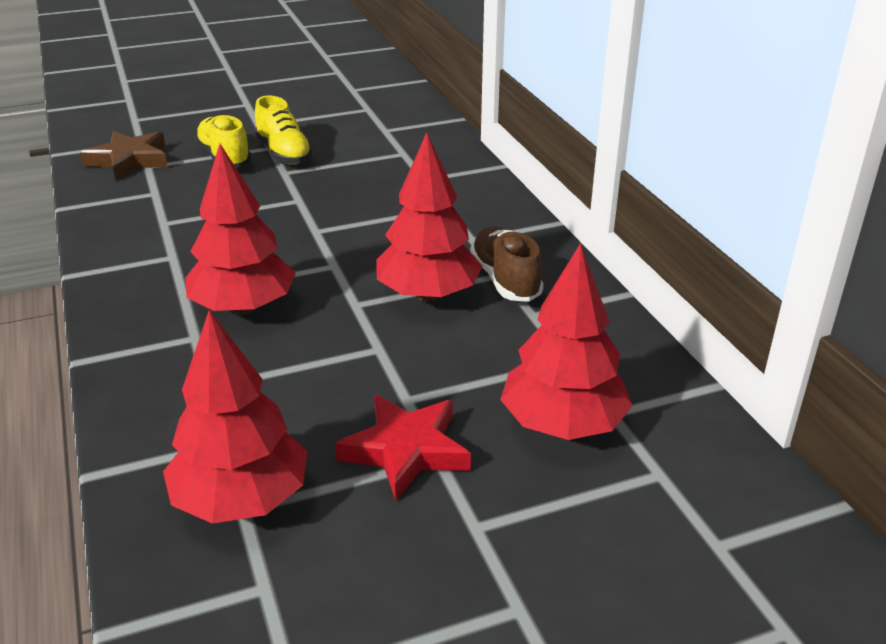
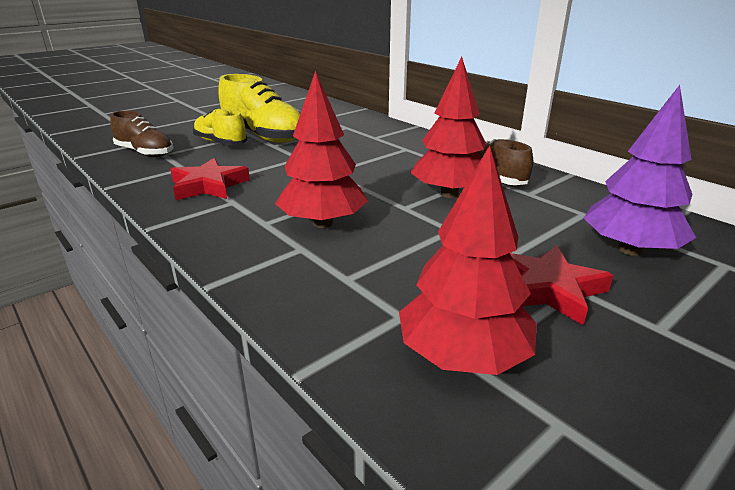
camera: 20 degrees left, 5 degrees down
(129, 160) = (145, 153): brown star -> brown shoe
(163, 227) = (209, 185): none -> red star
(284, 153) = (263, 136): yellow shoe -> yellow shoe, size x1.59
(563, 425) = (630, 250): red tree -> purple tree

